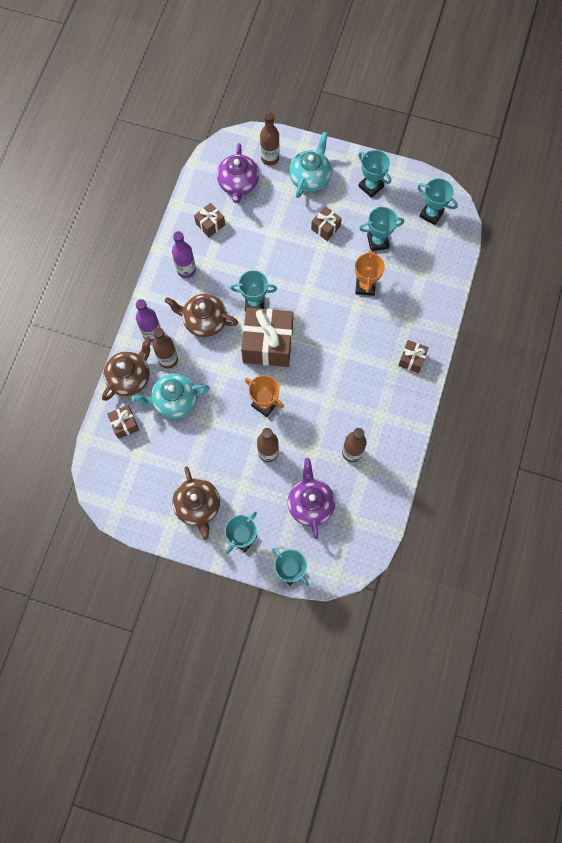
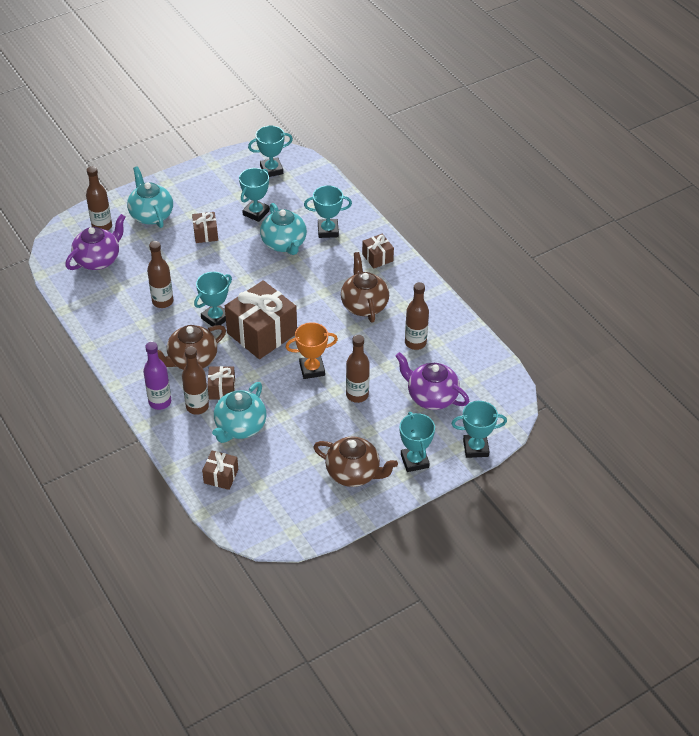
camera: 50 degrees left, 25 degrees down
(130, 377) = (182, 444): brown teapot -> brown teapot (364, 305)
(186, 270) = (131, 342): purple bottle -> none
(210, 224) = (110, 300): brown gift -> brown gift (222, 389)
(238, 184) = (98, 260): purple teapot -> purple teapot turned 90 degrees counterclockwise
(238, 257) = (162, 301): none -> brown bottle
(365, 286) = (284, 244): orange trophy -> turquoise teapot
(371, 186) = (205, 187): turquoise trophy -> turquoise trophy (328, 231)

